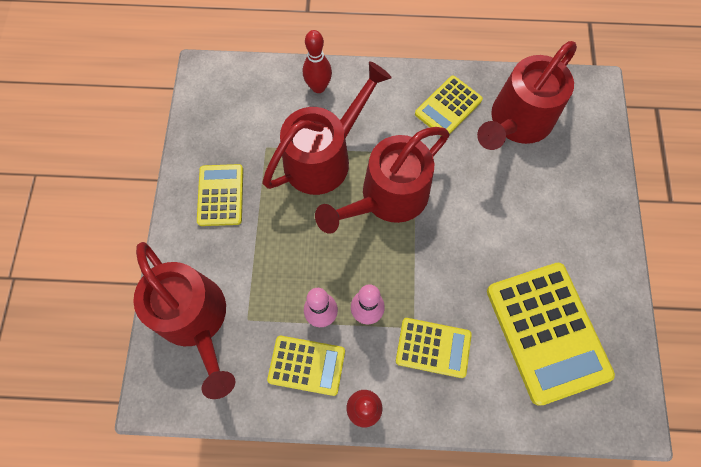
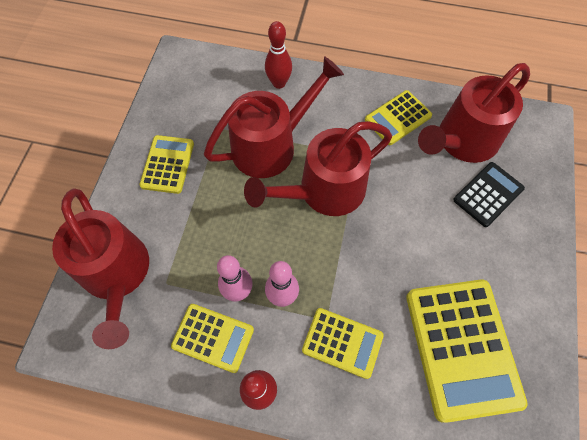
camera: 10 degrees right, 5 degrees down
(550, 174) = (488, 194): none -> black calculator

